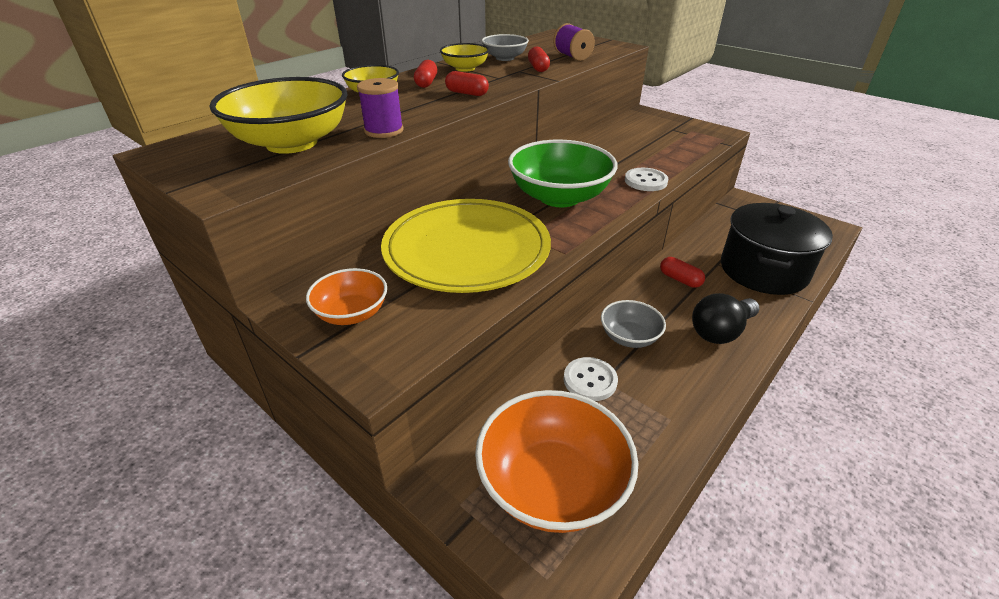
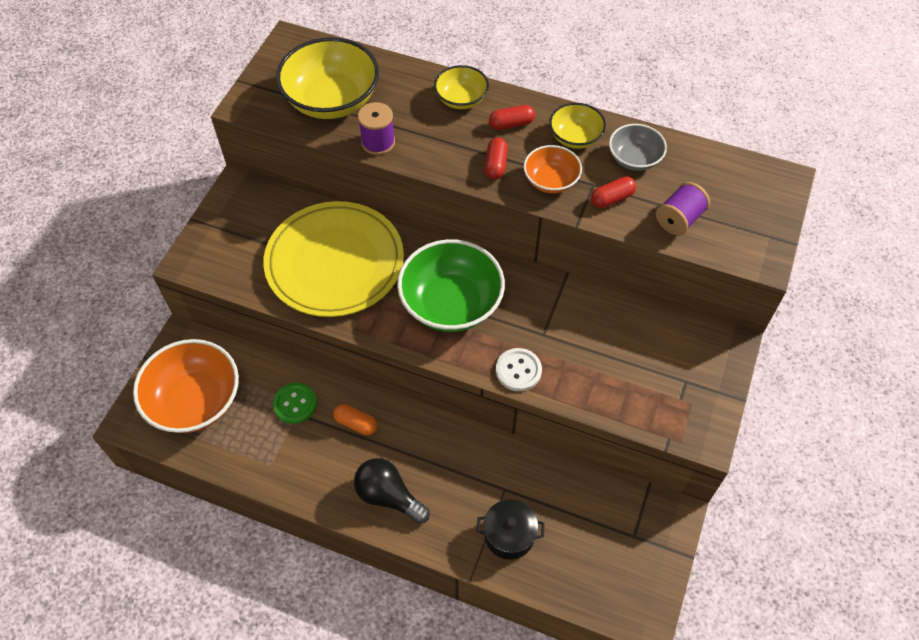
camera: 70 degrees right, 20 degrees up
(352, 313) = (237, 226): orange bowl -> orange bowl (551, 181)
(590, 380) = (295, 404): white button -> green button
(629, 337) = (356, 423): grey bowl -> orange capsule
(680, 279) = (460, 455): red capsule -> none
(763, 270) = (509, 535): black pot -> black pot, size x0.54

